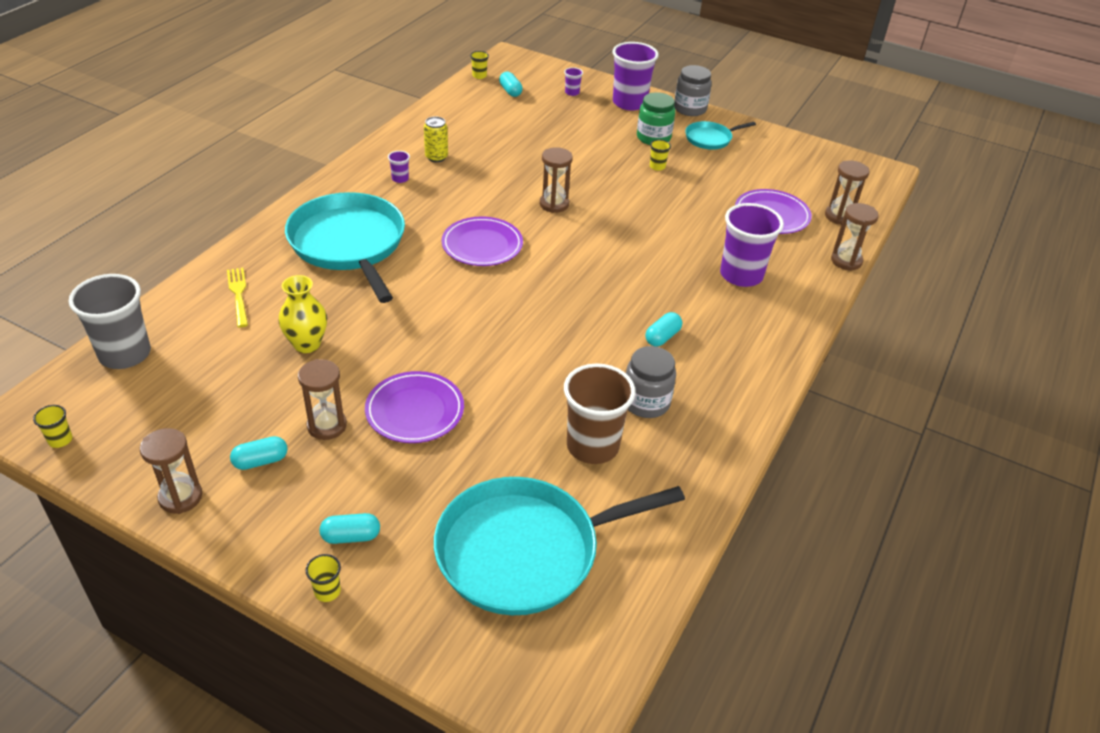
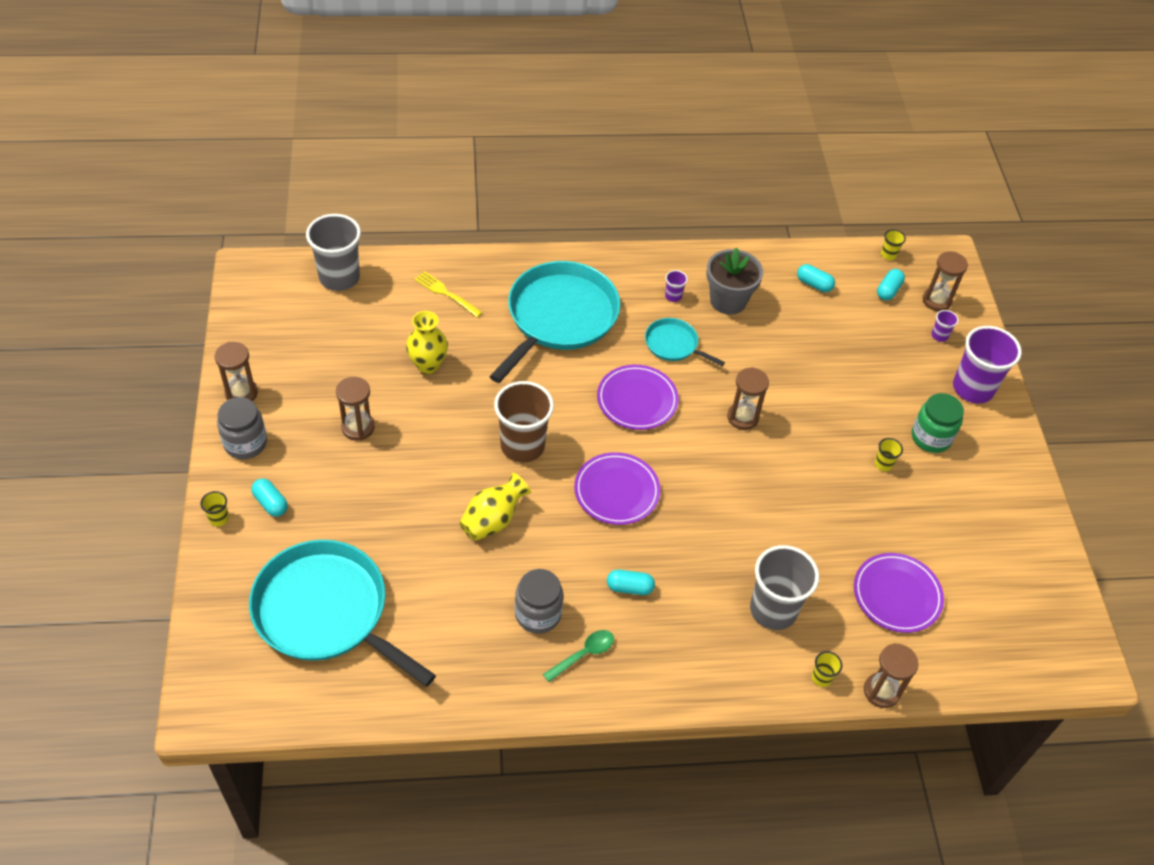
camera: 55 degrees right, 10 degrees up
(60, 440) = (244, 302): yellow cup -> yellow cup (821, 678)
(238, 295) = (446, 293): yellow fork -> yellow fork turned 90 degrees counterclockwise
(261, 461) = (300, 413): turquoise capsule -> turquoise capsule (814, 284)
(415, 411) = (411, 469): purple plate -> purple plate (616, 491)
(436, 157) = (728, 300): yellow can -> grey flower pot
(524, 384) = (493, 520): none -> yellow vase
(592, 446) = (460, 601): brown cup -> brown cup (522, 446)
(690, 109) = (1019, 442): grey jar -> grey jar (245, 443)
(707, 394) = (583, 654): none -> green spoon
(710, 139) = (981, 484): turquoise pan -> turquoise pan (673, 344)
(741, 275) = (773, 610): purple cup -> grey cup
(839, 216) = (956, 656): brown hourglass -> brown hourglass (936, 301)

